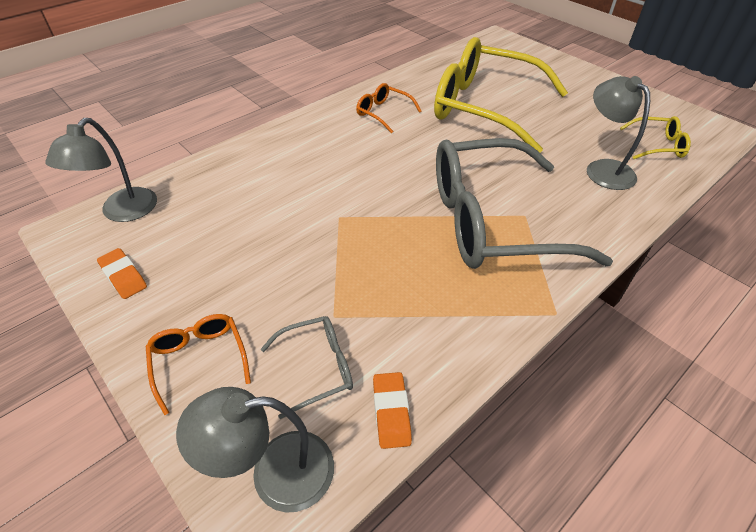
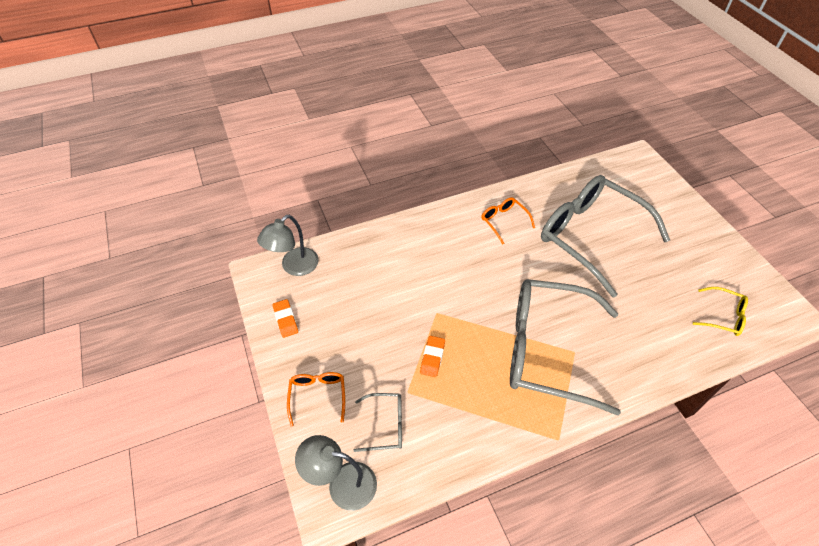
camera: 20 degrees right, 5 degrees up
(391, 412) = (420, 470): orange eraser -> orange eraser (432, 358)
(484, 107) = (590, 236): yellow glasses -> grey glasses
(603, 169) = (661, 326): grey lamp -> none

